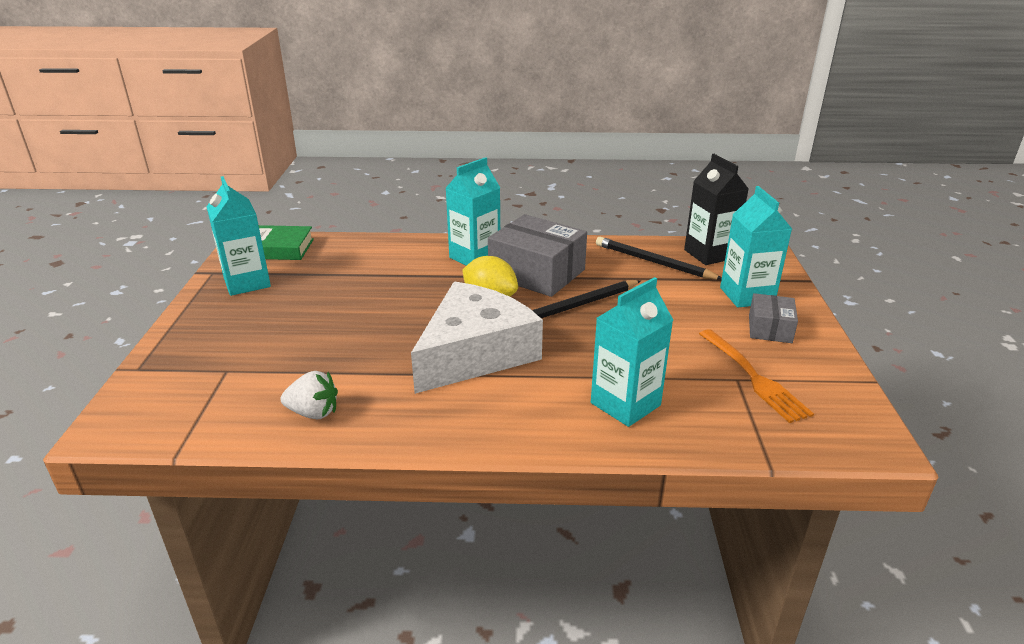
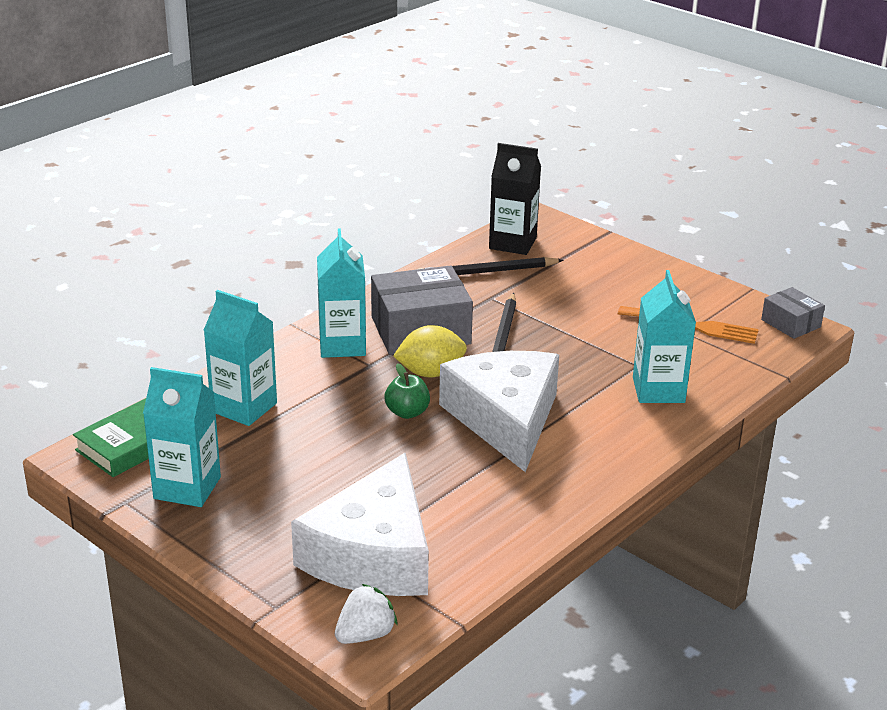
camera: 50 degrees left, 0 degrees up
(234, 377) = (373, 554): none -> white cheese
(313, 413) = (488, 531): white strawberry -> white strawberry (365, 635)
(428, 313) = (407, 412): none -> green apple
(747, 295) = (594, 266): turquoise carton -> turquoise carton (244, 407)
(770, 328) = (647, 285): grey box -> grey box (790, 323)

